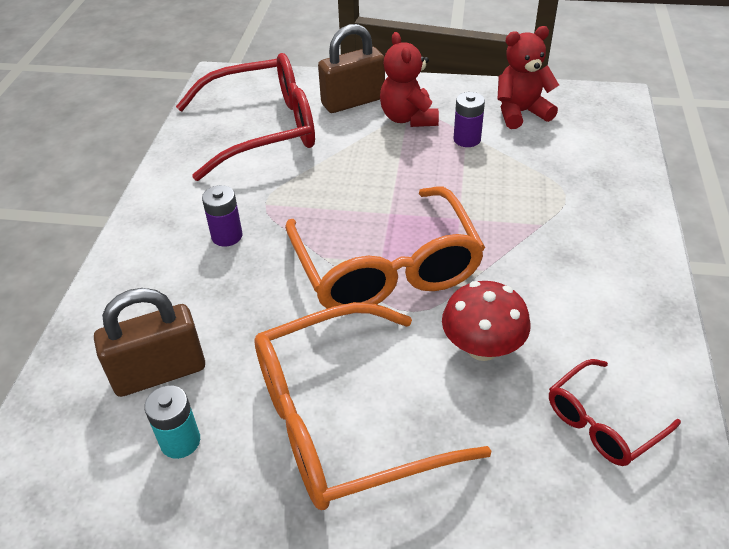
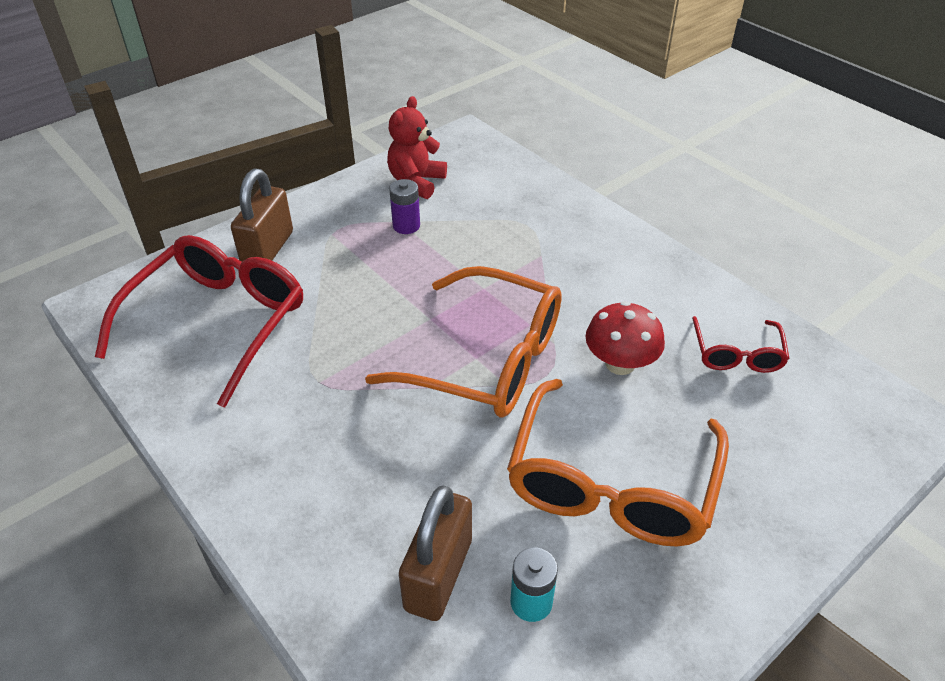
camera: 50 degrees left, 0 degrees up
(227, 236) = (326, 431): purple battery -> none
(408, 118) = (336, 236): red teddy bear -> none

